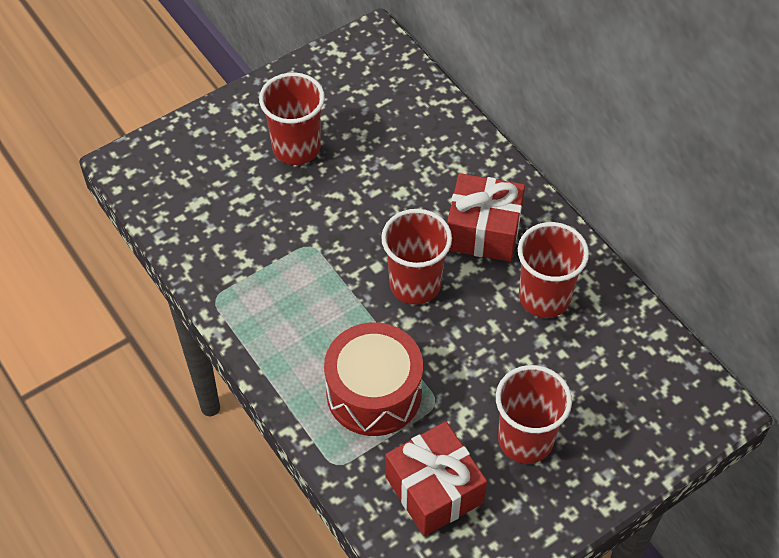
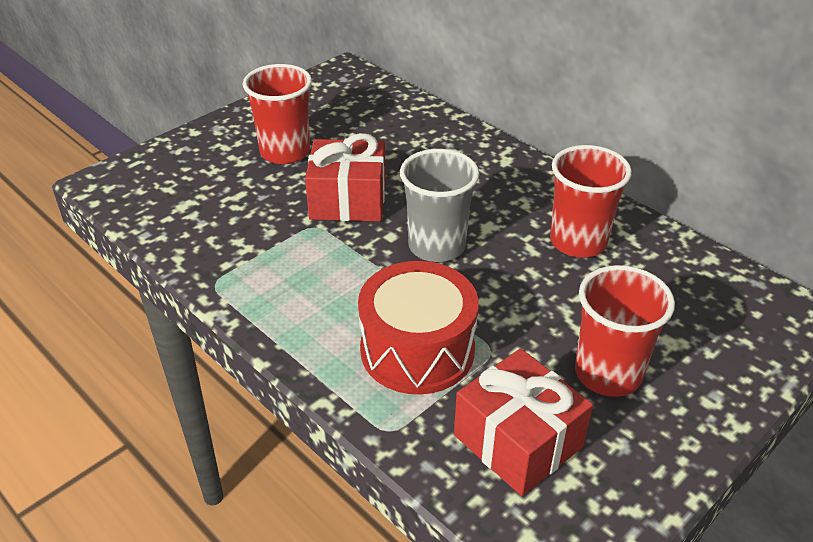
camera: 10 degrees left, 15 degrees down
(415, 284) = (436, 246): red cup -> grey cup
(483, 231) = (495, 195): red gift -> red gift (348, 200)

